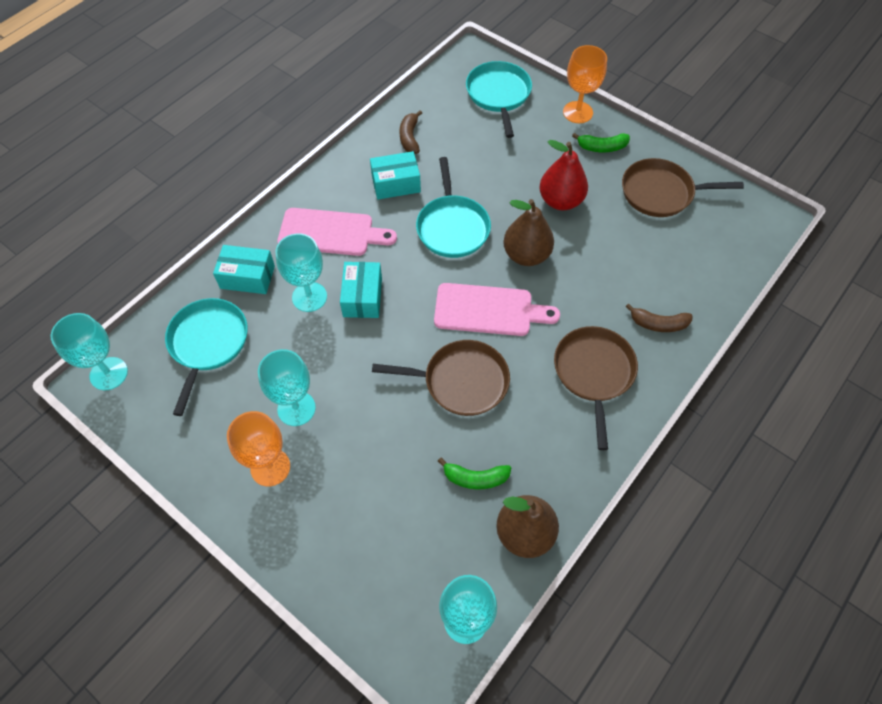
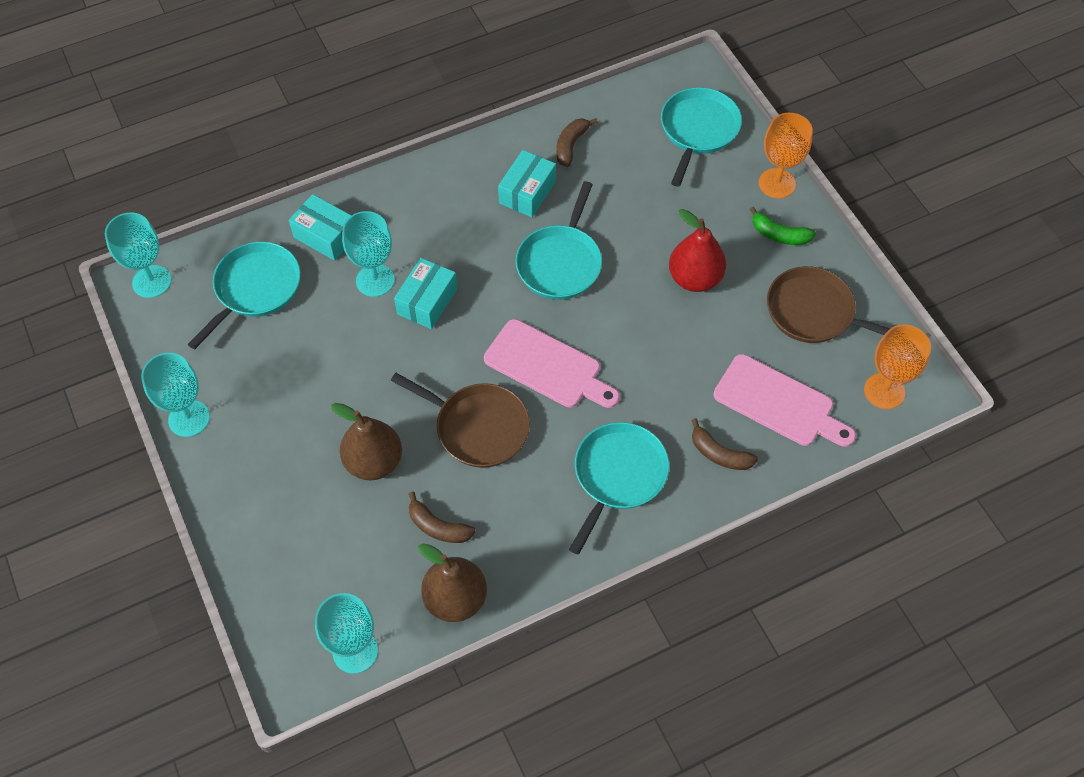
camera: 25 degrees right, 0 degrees up
(270, 467) = (253, 433): orange goblet -> orange goblet (884, 391)
(296, 408) = (305, 387): turquoise goblet -> turquoise goblet (189, 418)
(331, 233) = (431, 220): pink cutting board -> pink cutting board (778, 403)
(396, 184) = (527, 192): turquoise box -> turquoise box turned 75 degrees counterclockwise
(475, 478) = (438, 527): green banana -> brown banana
(526, 255) = (621, 323): brown pear -> brown pear (374, 462)
(593, 373) = (618, 475): brown pan -> turquoise pan

